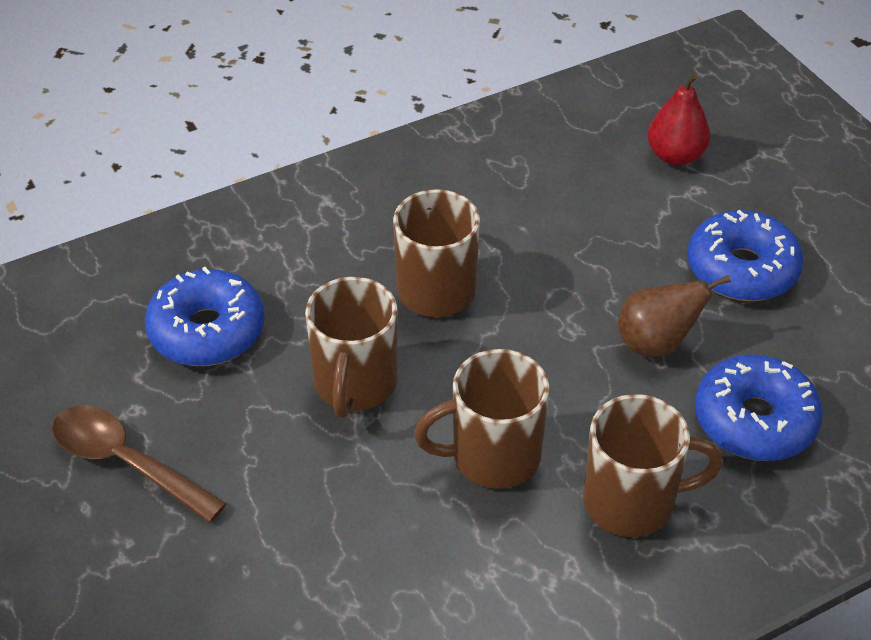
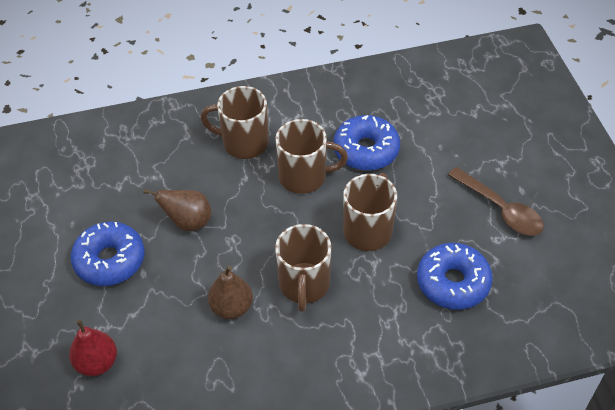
camera: 165 degrees left, 5 degrees up
(530, 243) = (231, 307): none -> brown pear
(754, 420) = (160, 169): blue donut -> blue donut (366, 150)

